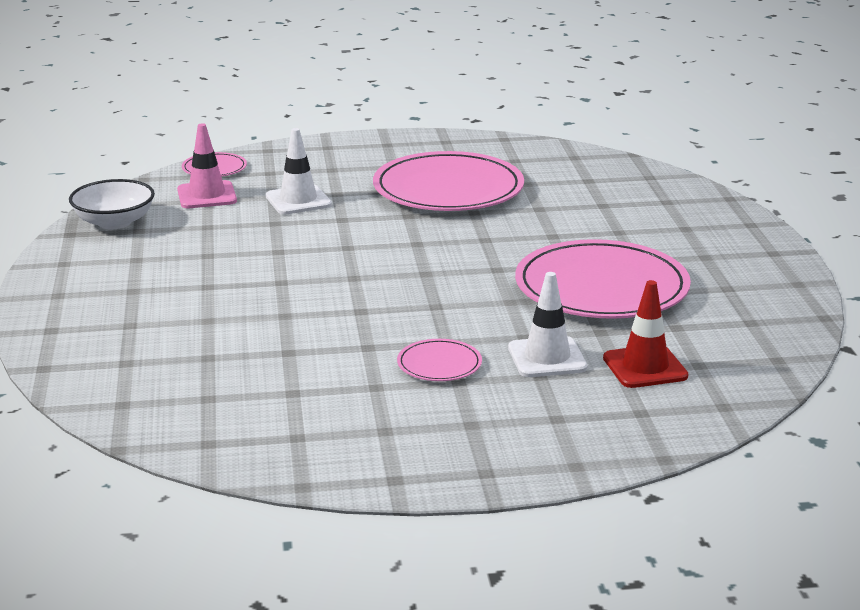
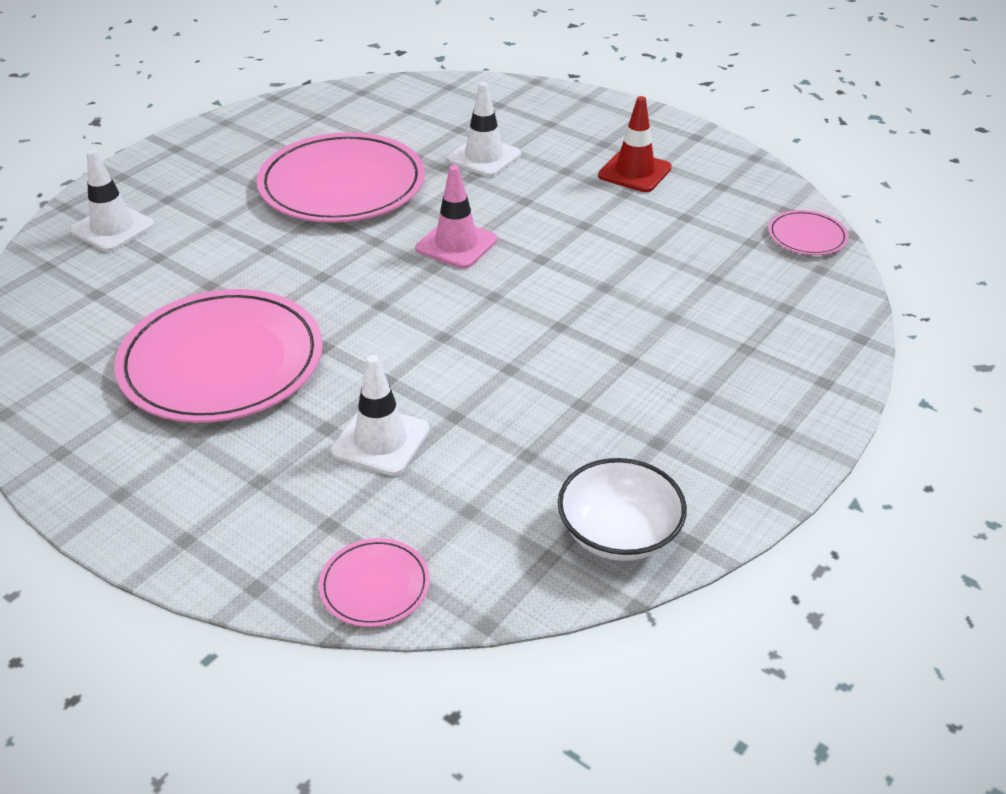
camera: 135 degrees left, 15 degrees up
(207, 195) = (458, 521): pink traffic cone -> pink traffic cone (456, 244)
(439, 364) = (558, 187): pink plate -> pink plate (807, 236)
(645, 367) = (441, 123): red traffic cone -> red traffic cone (634, 172)
(669, 203) = (112, 228): none -> white traffic cone

